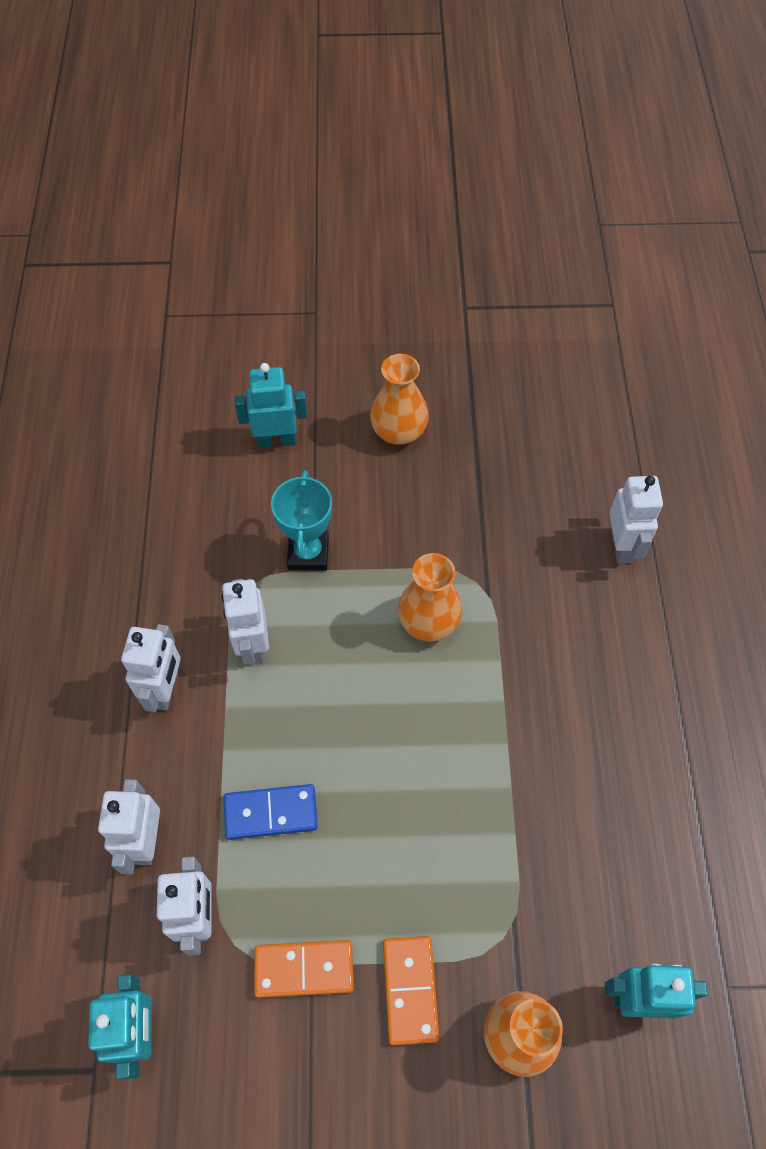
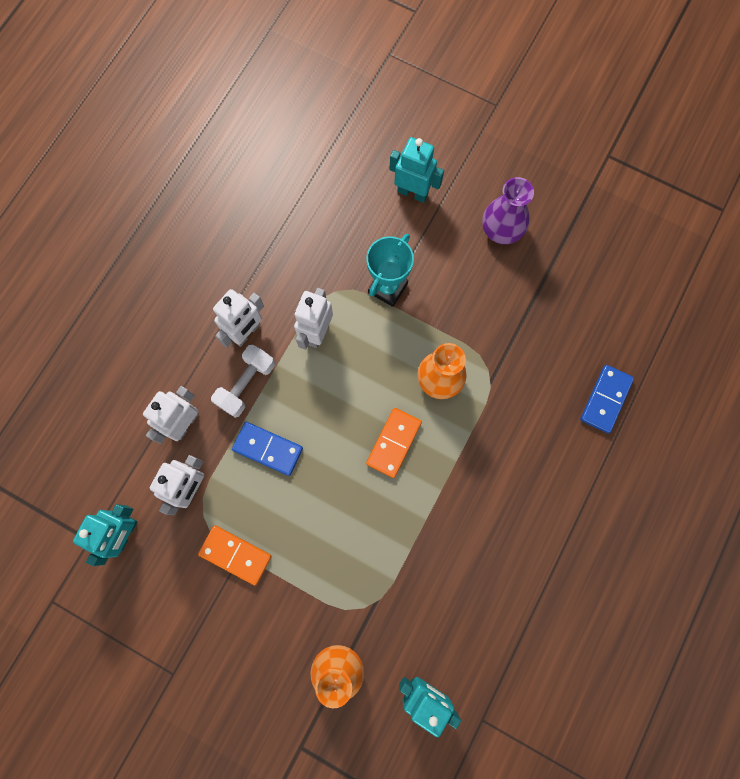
camera: 30 degrees right, 15 degrees up
(200, 751) = (246, 384): none -> white dumbbell
(399, 431) = (501, 230): orange vase -> purple vase
(410, 990) = (290, 604): orange domino -> orange domino (393, 443)
(622, 546) = (605, 399): white robot -> blue domino

